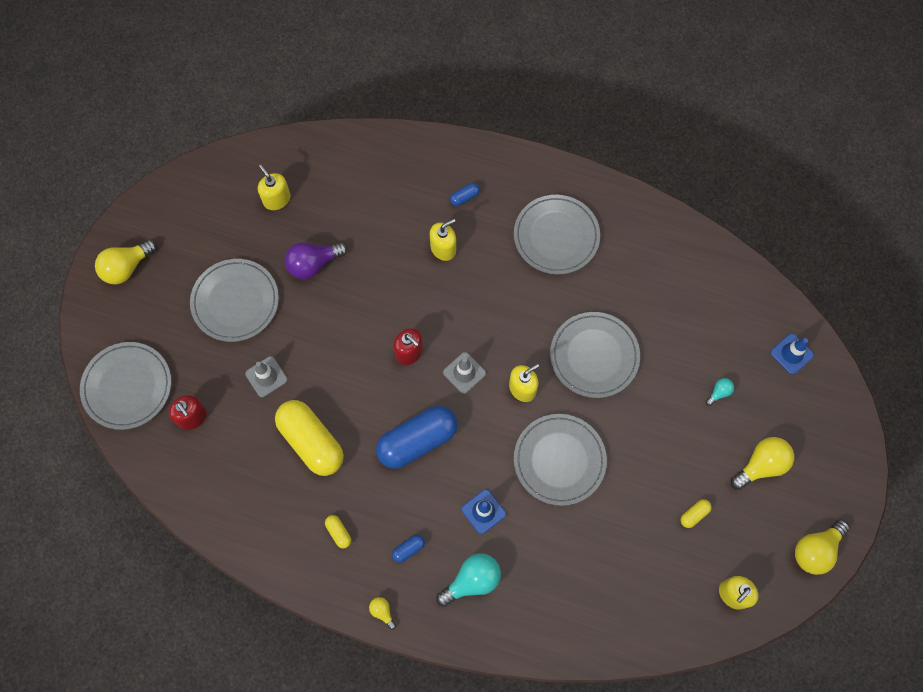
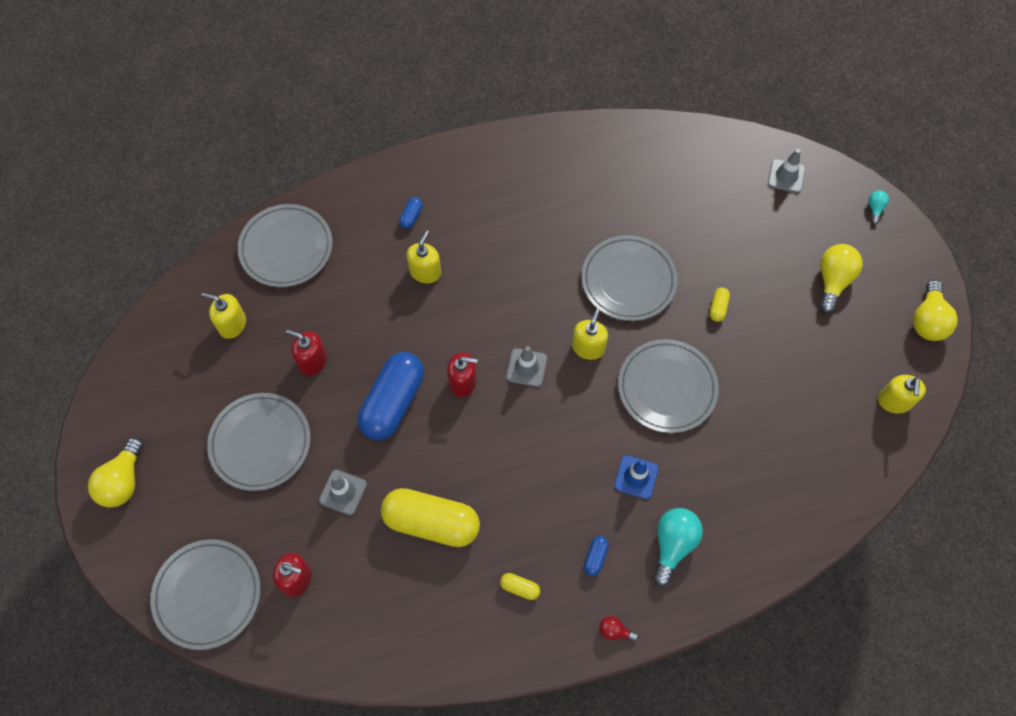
camera: 35 degrees left, 5 degrees down
(313, 264) = (312, 361): purple light bulb -> red soap dispenser
(382, 612) = (615, 631): yellow light bulb -> red light bulb
(417, 441) = (530, 455): blue capsule -> blue capsule (393, 402)
(556, 236) = (518, 200): grey plate -> grey plate (286, 248)
(694, 514) = (812, 357): yellow capsule -> yellow capsule (718, 308)
(719, 393) = (754, 244): turquoise light bulb -> turquoise light bulb (875, 209)
(791, 354) = (786, 176): blue traffic cone -> grey traffic cone

